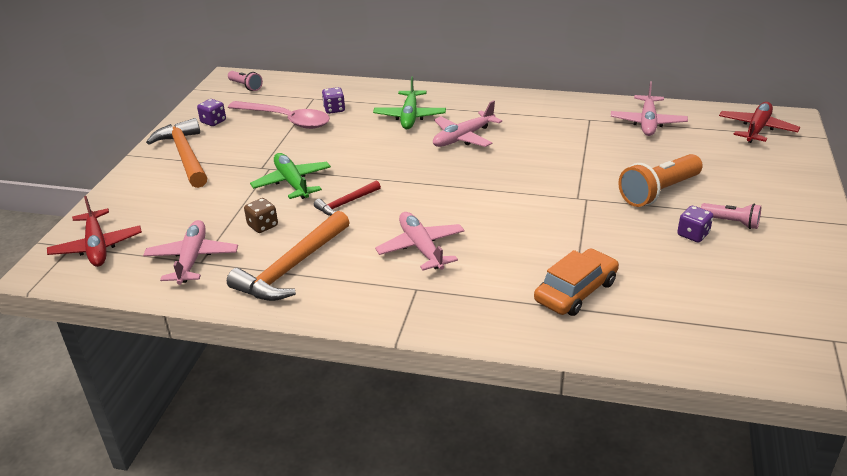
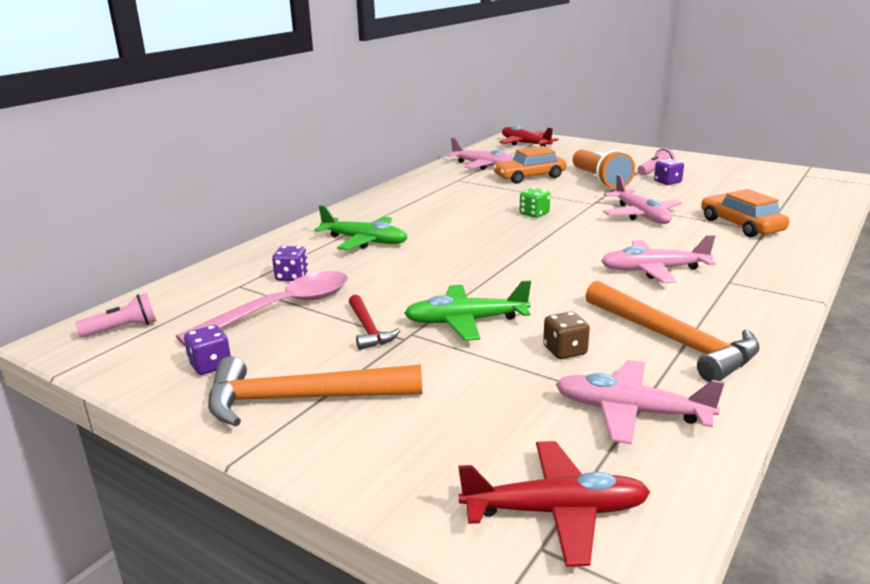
camera: 70 degrees left, 10 degrees down
(346, 203) = (540, 295): red hammer -> red hammer (368, 329)
(463, 137) = (442, 225): pink plane -> pink plane (641, 215)
(522, 172) = (534, 214): none -> green dice
(633, 152) = (529, 177): none -> orange car

